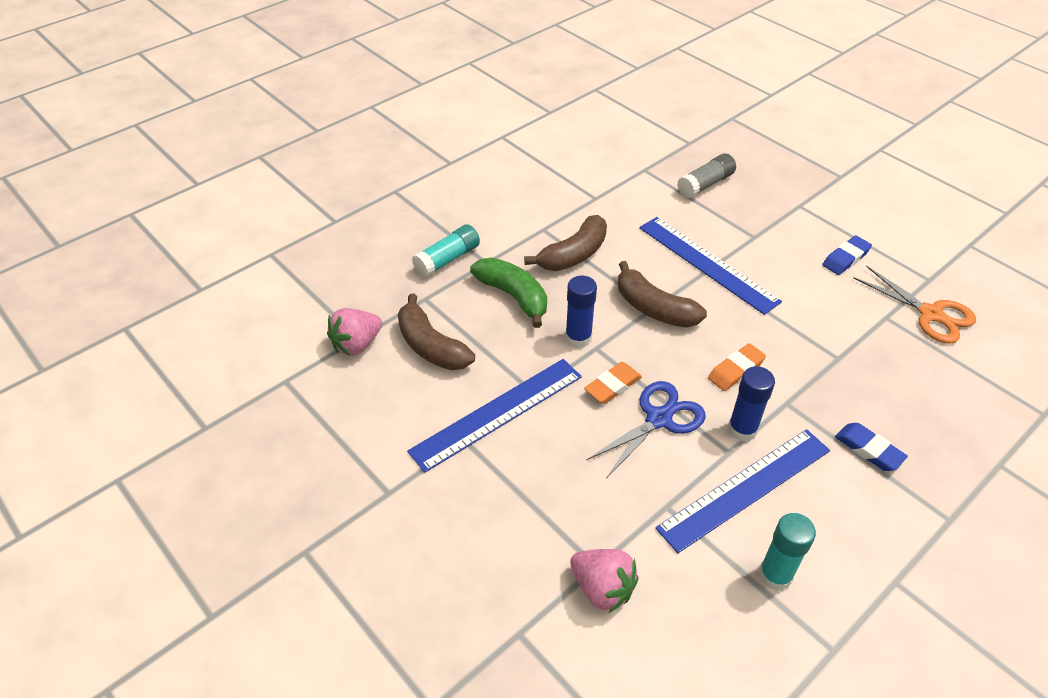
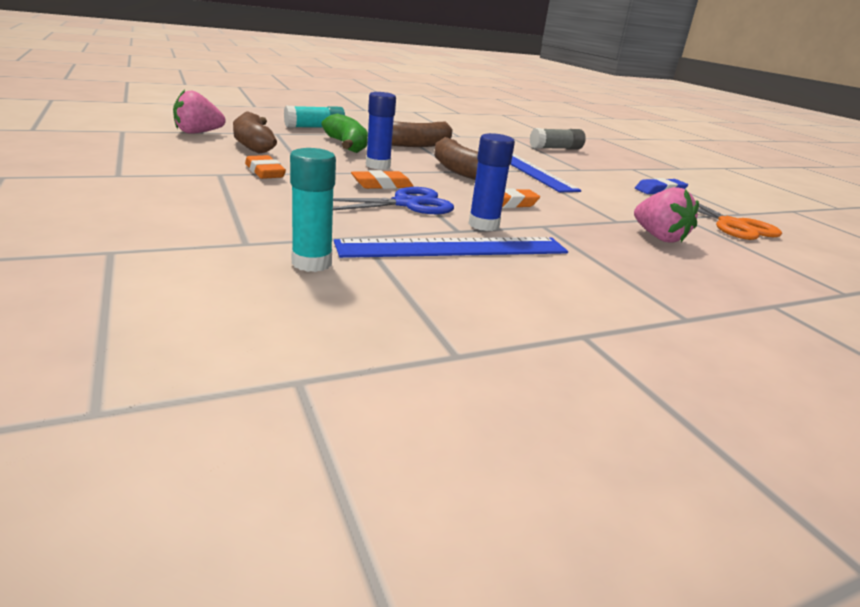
camera: 15 degrees right, 20 degrees down
(497, 413) = (265, 172): blue ruler -> orange eraser
(602, 588) = (233, 253): pink strawberry -> pink strawberry (659, 237)
(775, 575) = (434, 294): turquoise glue stick -> turquoise glue stick (312, 263)
(868, 450) = (613, 262): blue eraser -> none

